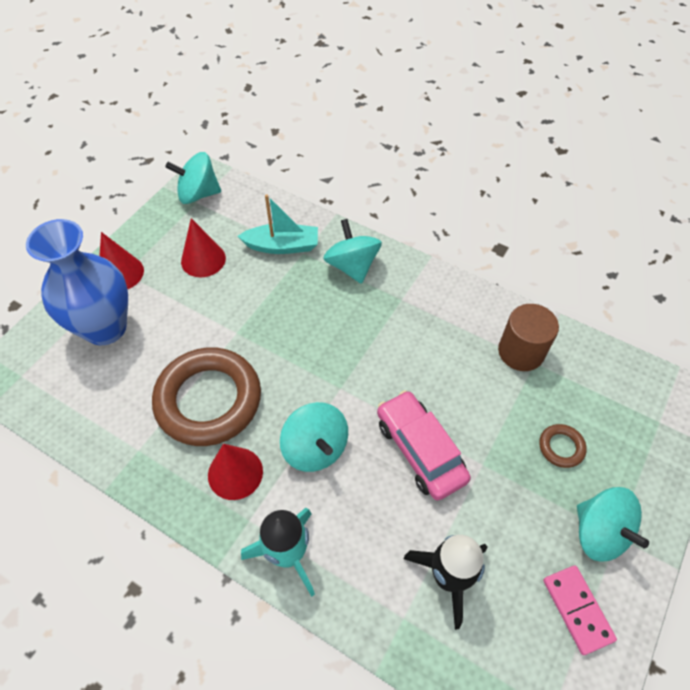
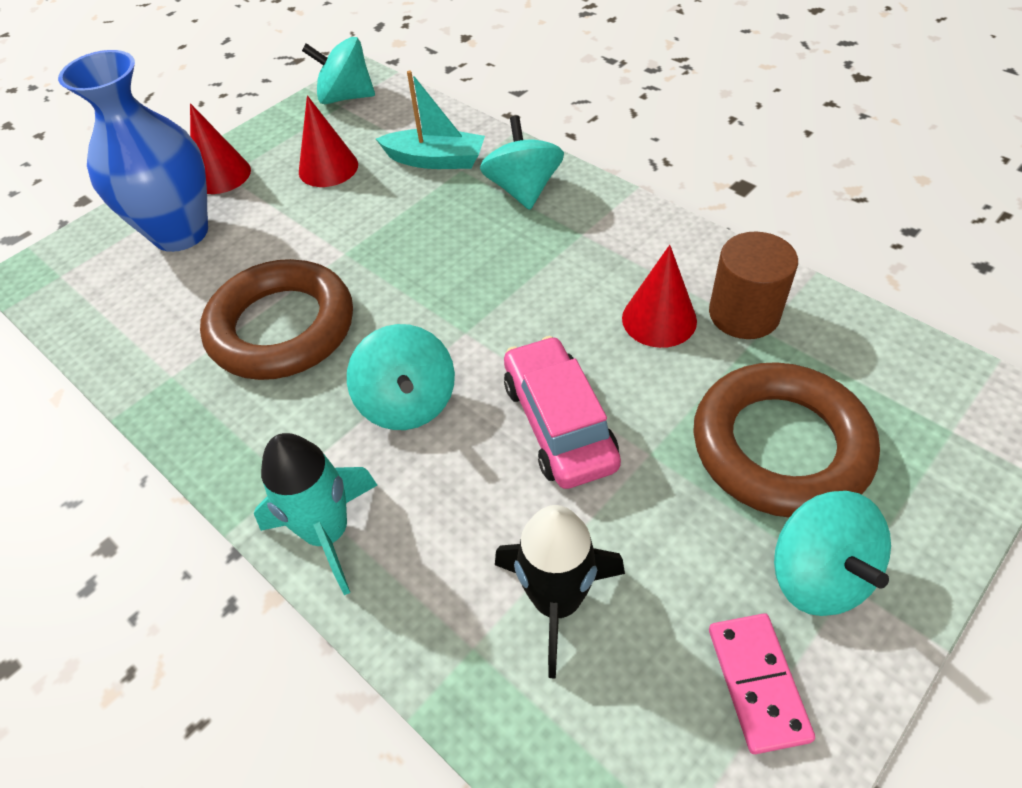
camera: 15 degrees right, 5 degrees down
(235, 473) = (288, 419): red cone -> red cone (659, 319)
(561, 447) = (780, 446): brown ring -> brown ring, size x2.42

